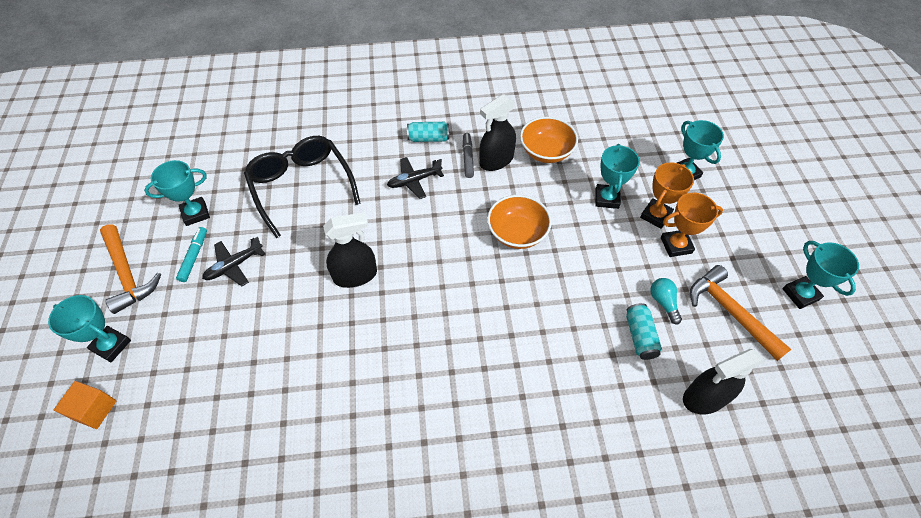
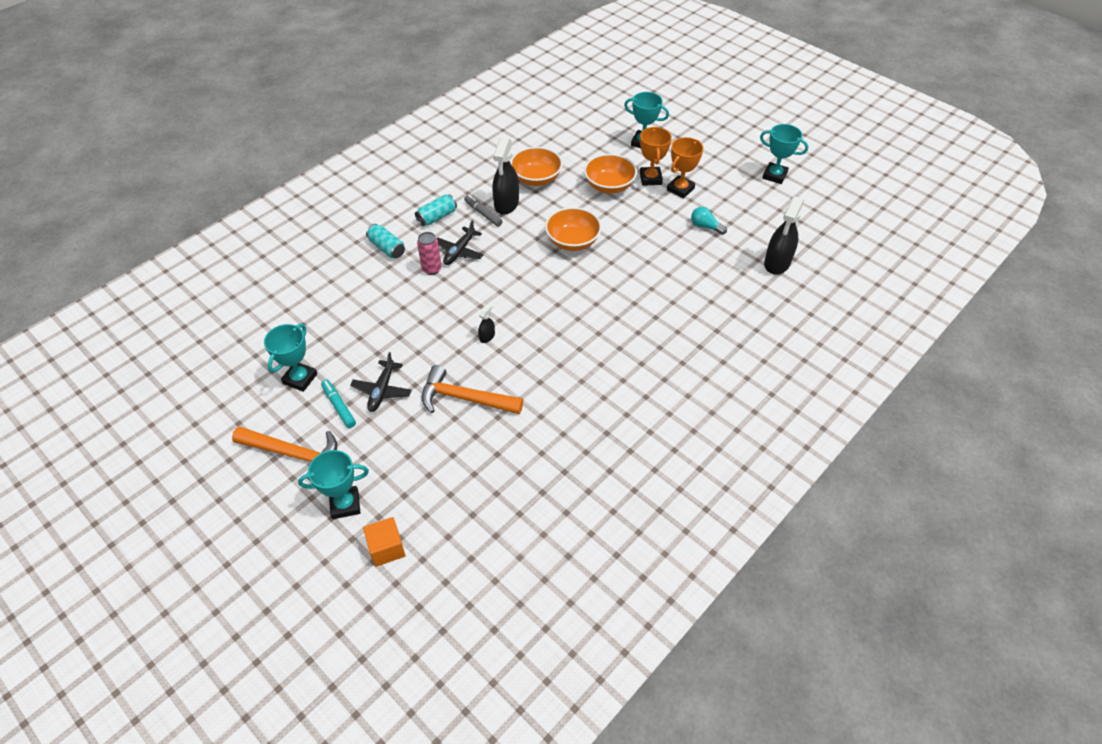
camera: 40 degrees left, 5 degrees down
(302, 187) = (372, 307): black glasses -> none
(355, 275) = (487, 336): black spray bottle -> black spray bottle, size x0.47
(377, 183) = (432, 269): none -> pink can
(606, 198) = (609, 186): turquoise trophy -> orange bowl
(640, 336) = (711, 254): turquoise can -> turquoise can (387, 248)
(729, 311) = (746, 208): orange hammer -> orange hammer (464, 398)

